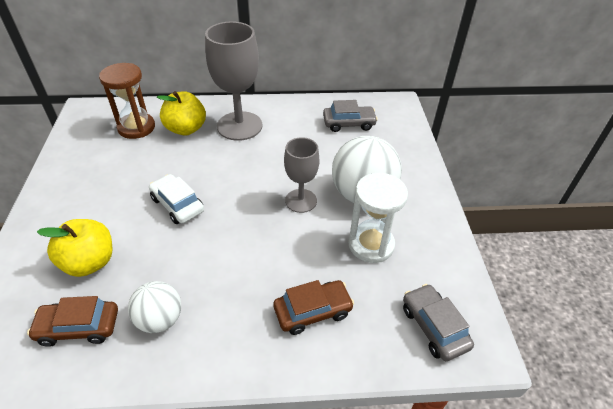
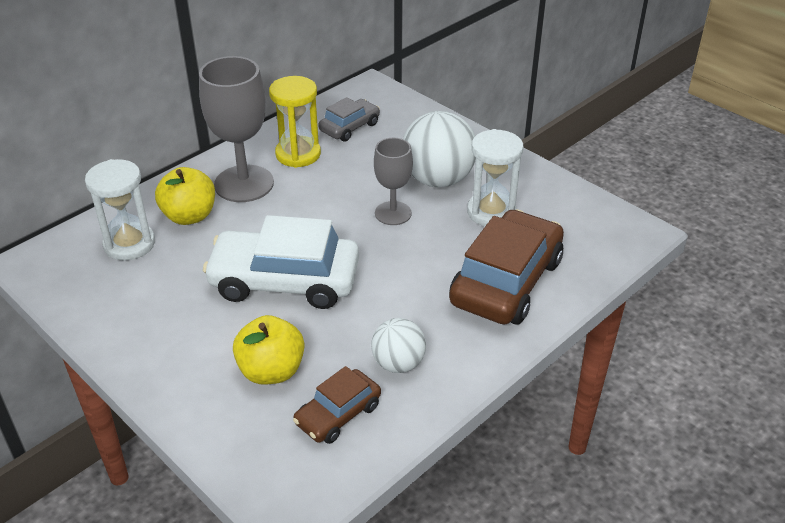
camera: 40 degrees left, 5 degrees down
(136, 127) = (129, 244): brown hourglass -> white hourglass
(177, 205) = (284, 281): white car -> white car, size x1.89
(294, 124) = (298, 154): none -> yellow hourglass
(313, 311) = (506, 282): brown car -> brown car, size x1.89
(434, 327) = (597, 238): grey car -> none

